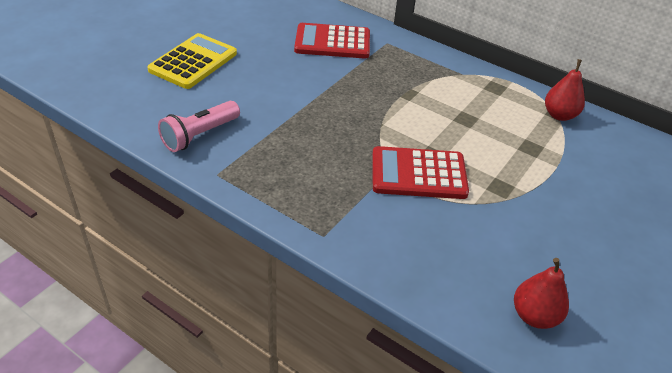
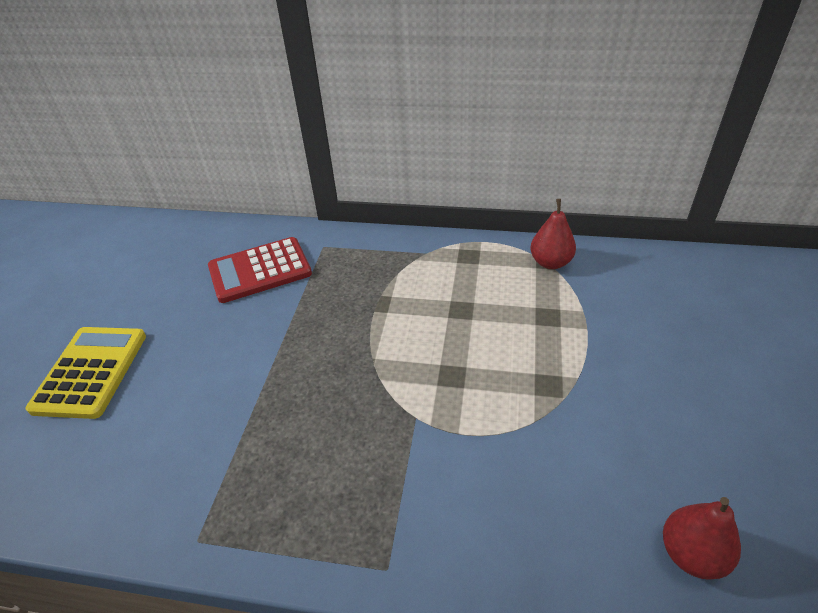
camera: 20 degrees left, 0 degrees up
(200, 135) = (146, 486): pink flashlight -> none
(418, 174) = (451, 410): red calculator -> none

